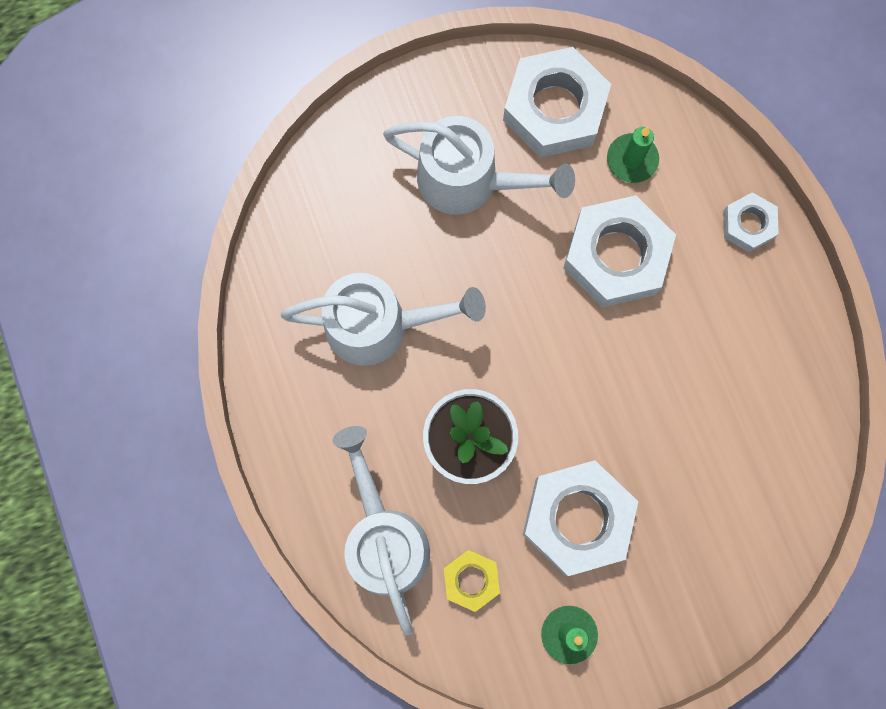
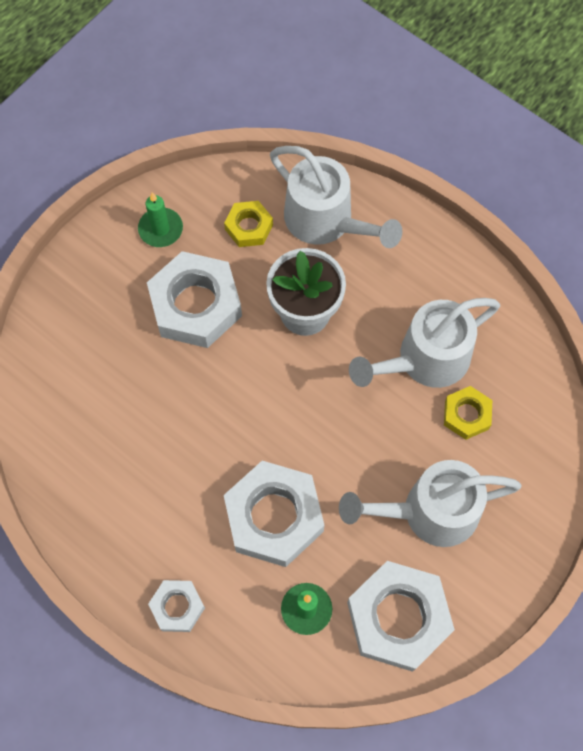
camera: 150 degrees right, 10 degrees down
(375, 249) = (466, 415): none -> yellow nut

